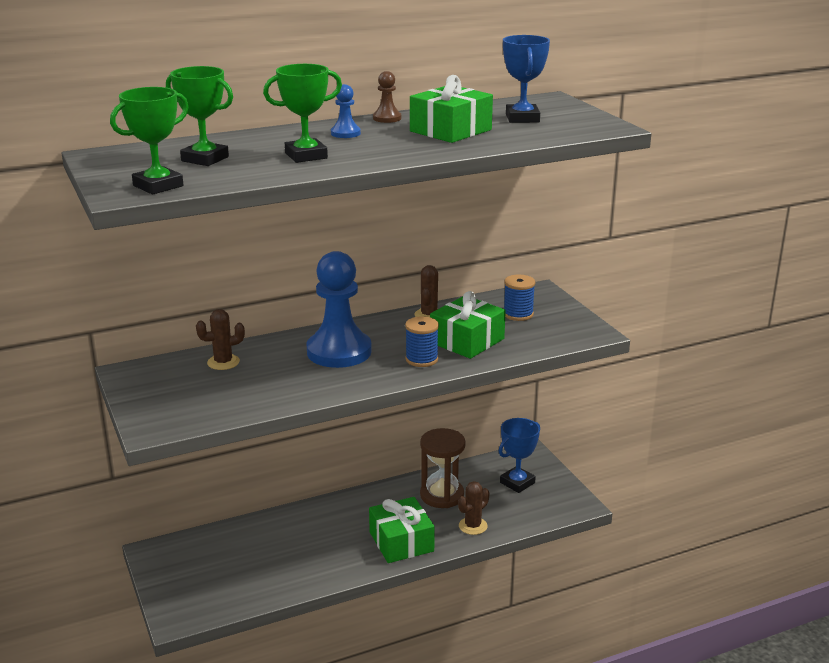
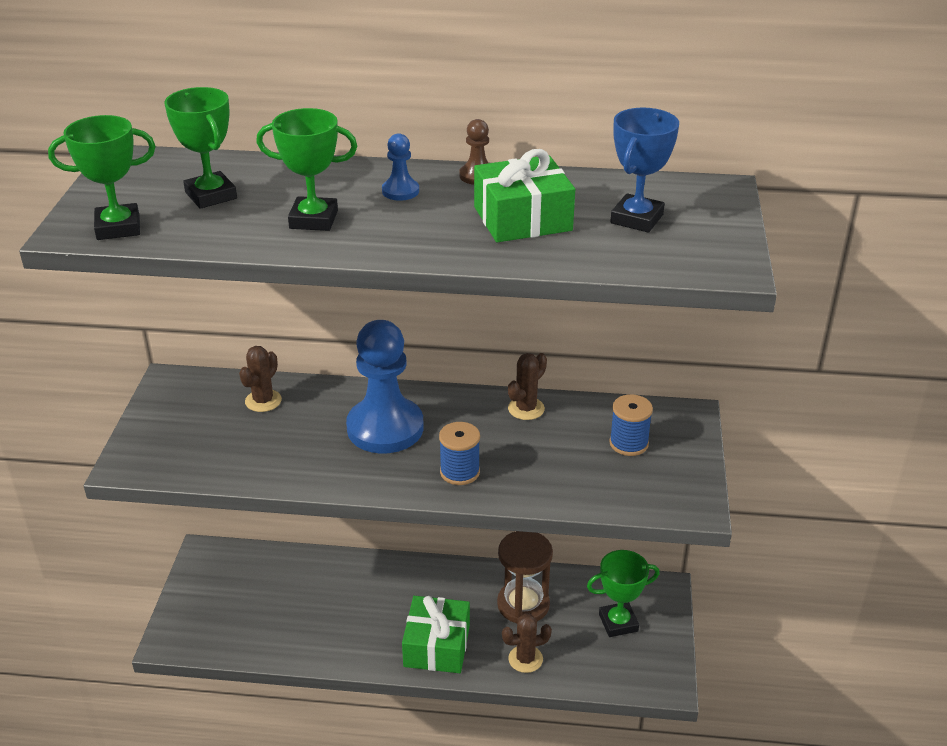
camera: 30 degrees right, 10 degrees up
(223, 362) = (263, 401): brown cactus -> brown cactus turned 75 degrees counterclockwise
(467, 341) = (533, 463): green gift -> none
(517, 483) = (618, 623): blue trophy -> green trophy

